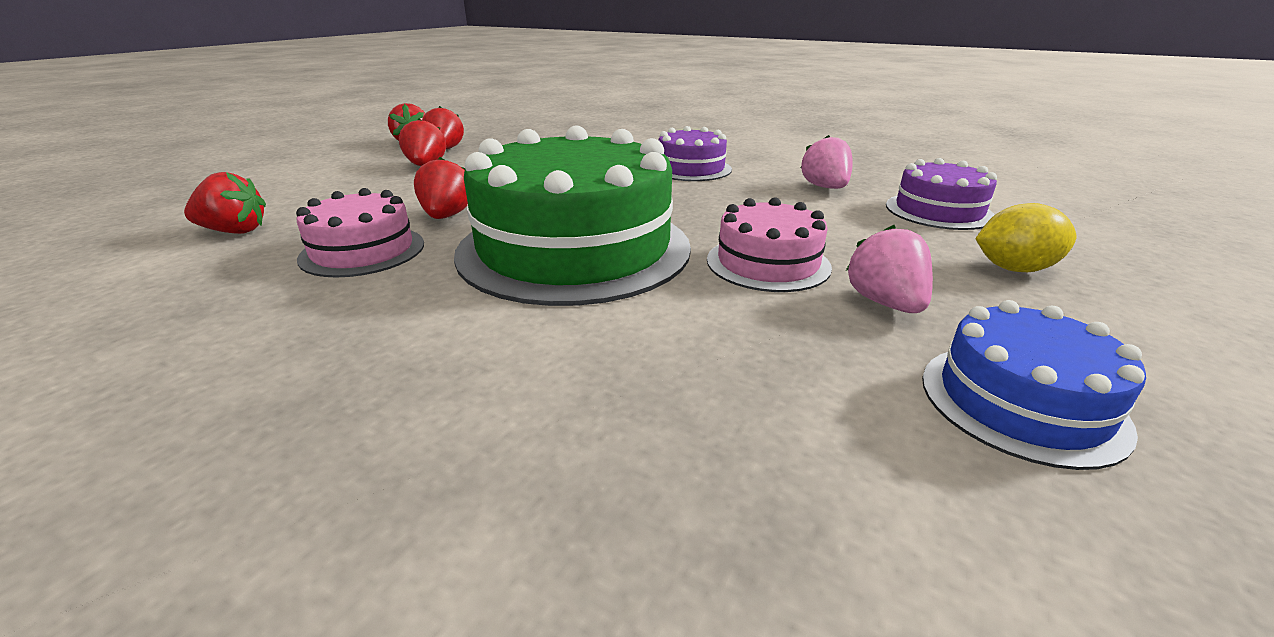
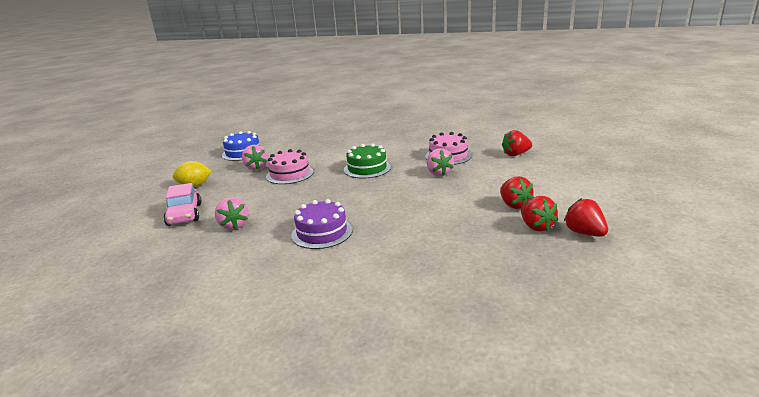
camera: 170 degrees right, 5 degrees down
(447, 216) = (439, 173): red strawberry -> pink strawberry
(574, 248) = (367, 168): green cake -> green cake, size x0.50
(938, 211) = (184, 214): purple cake -> pink car

